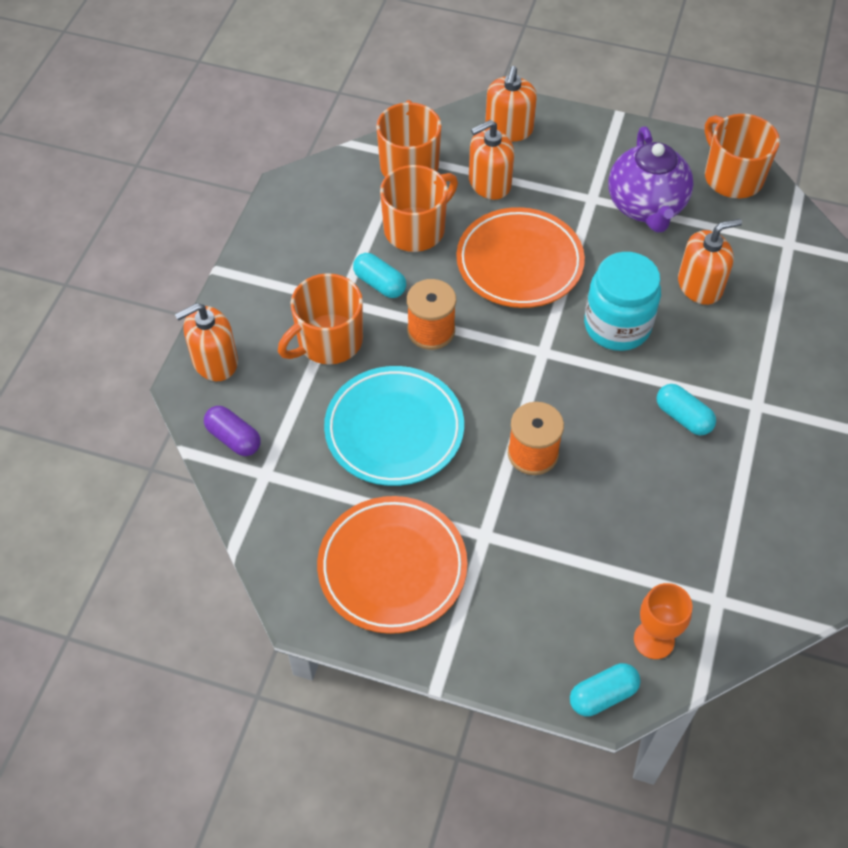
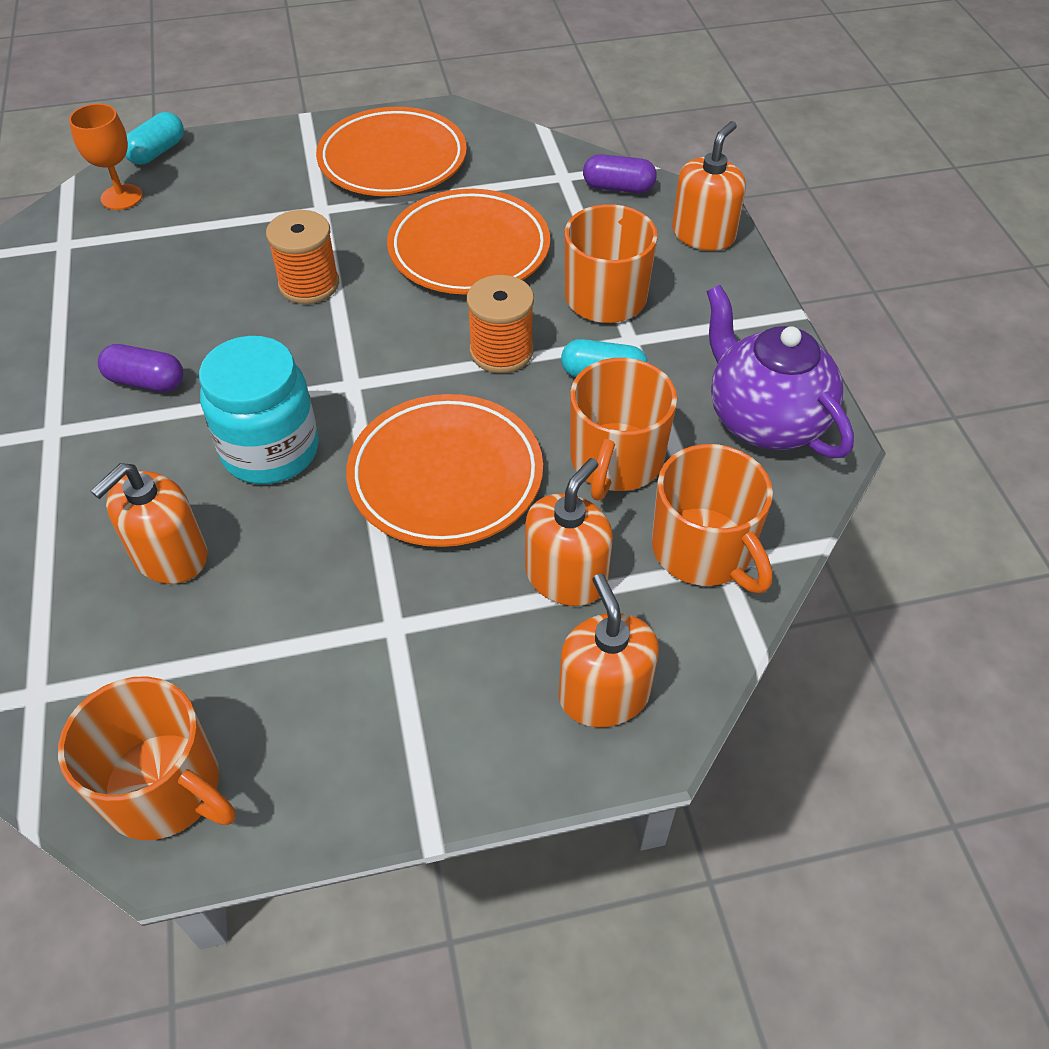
camera: 150 degrees right, 5 degrees down
(394, 430) = (469, 250): turquoise plate -> orange plate
(646, 207) = (299, 651): purple teapot -> purple teapot (764, 420)
(683, 417) = (146, 381): turquoise capsule -> purple capsule

